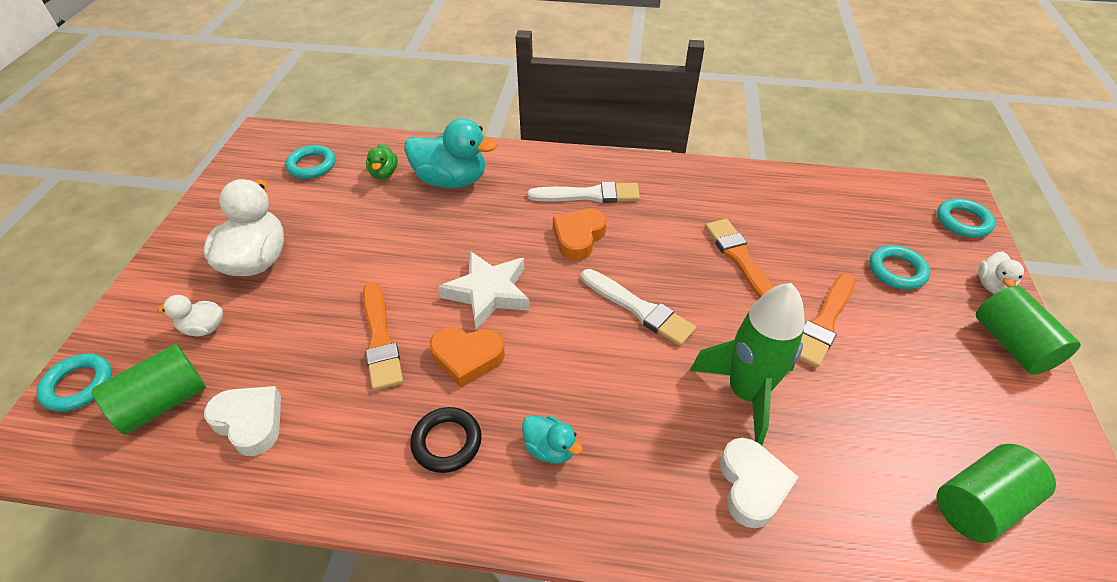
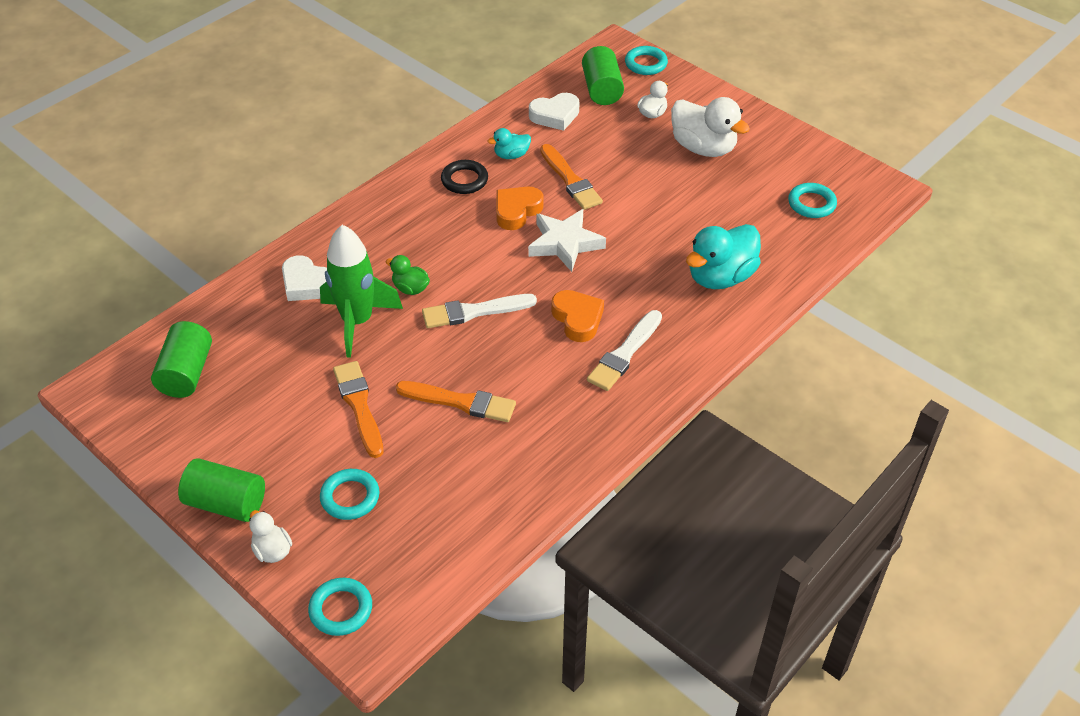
camera: 125 degrees right, 0 degrees up
(380, 339) = (570, 180): orange brush -> orange brush turned 135 degrees counterclockwise
(384, 173) = (765, 241): green duck -> green duck (410, 288)
(550, 448) = (417, 217): turquoise duck -> turquoise duck (511, 155)

